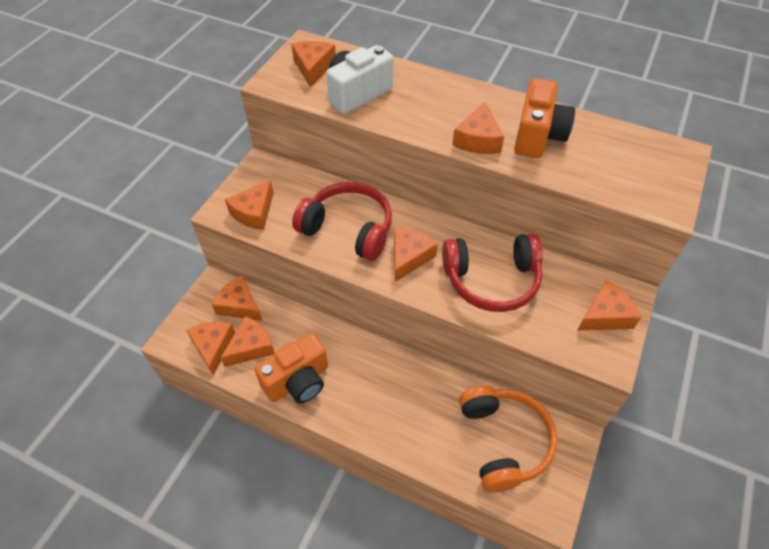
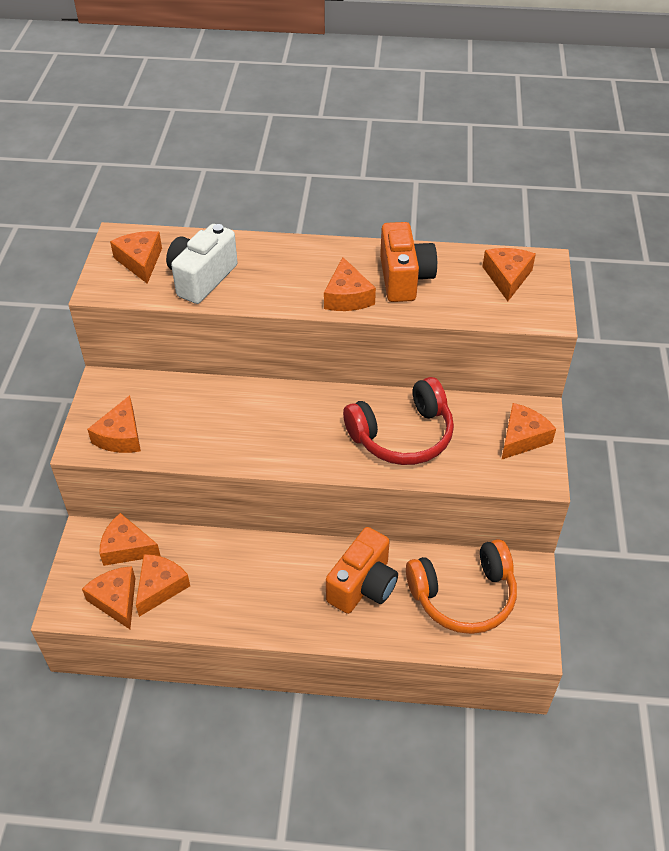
camera: 20 degrees left, 5 degrees down
(298, 381) = (228, 605): orange camera -> orange camera (363, 585)
(348, 229) = (234, 425): red headphones -> none
(409, 257) = (310, 436): orange cheese -> orange cheese (507, 277)
(503, 441) = (463, 596): orange headphones -> orange headphones turned 105 degrees clockwise

